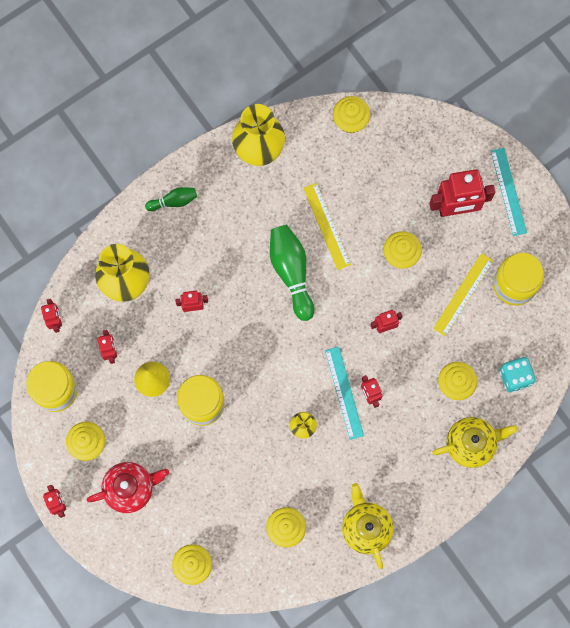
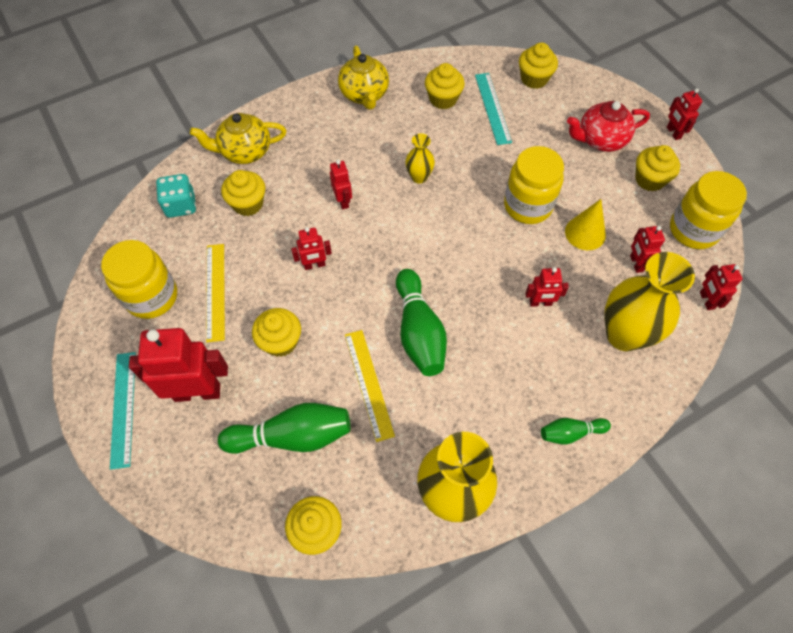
camera: 175 degrees left, 15 degrees down
(344, 392) = (371, 205): turquoise ruler -> turquoise ruler (492, 108)
(378, 182) = (292, 436): none -> green bowling pin
(463, 294) = (215, 291): yellow ruler -> yellow ruler turned 45 degrees counterclockwise

